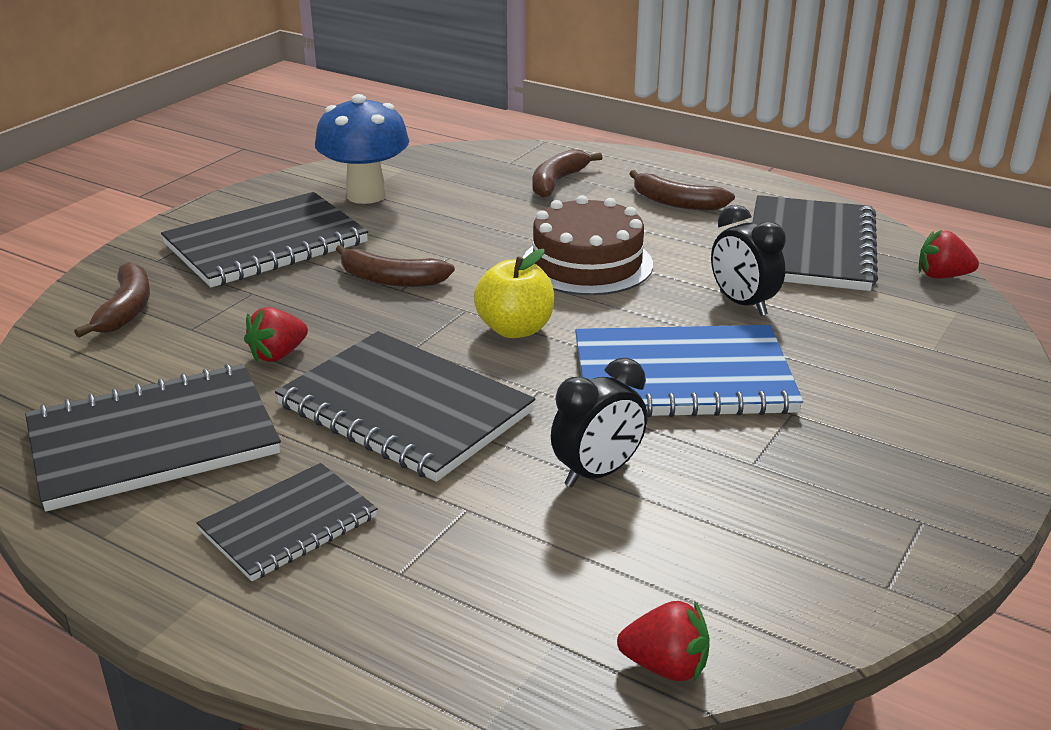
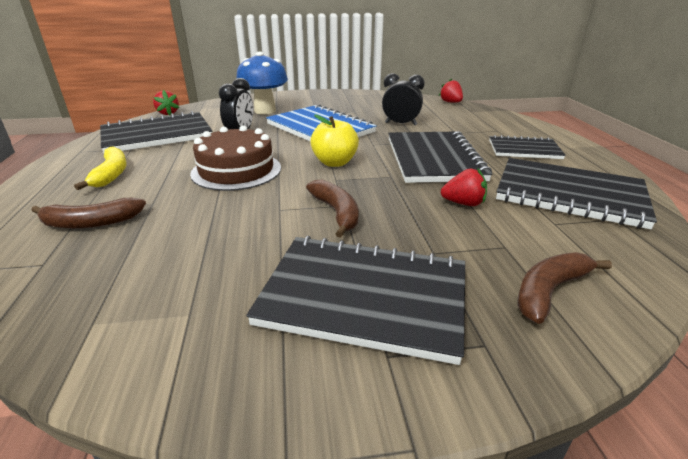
camera: 130 degrees left, 0 degrees up
(366, 195) = (196, 305): blue mushroom -> blue mushroom (265, 111)
(676, 202) = (111, 174): brown banana -> yellow banana

